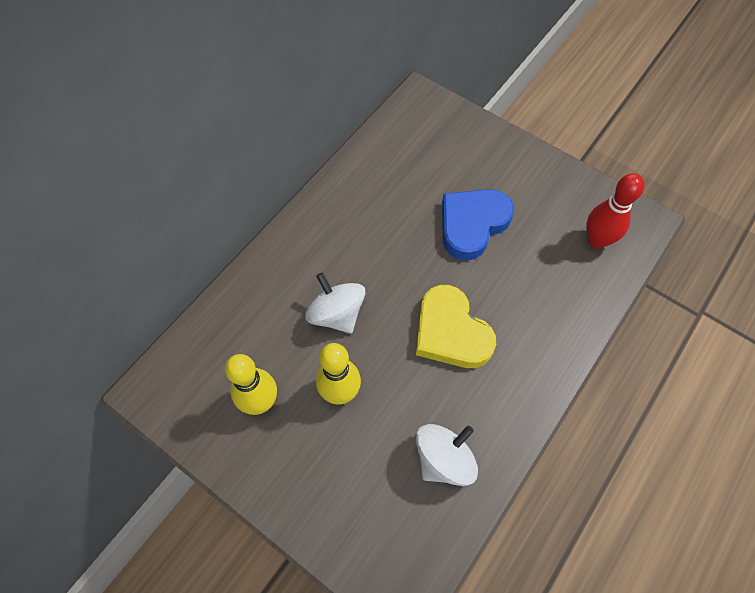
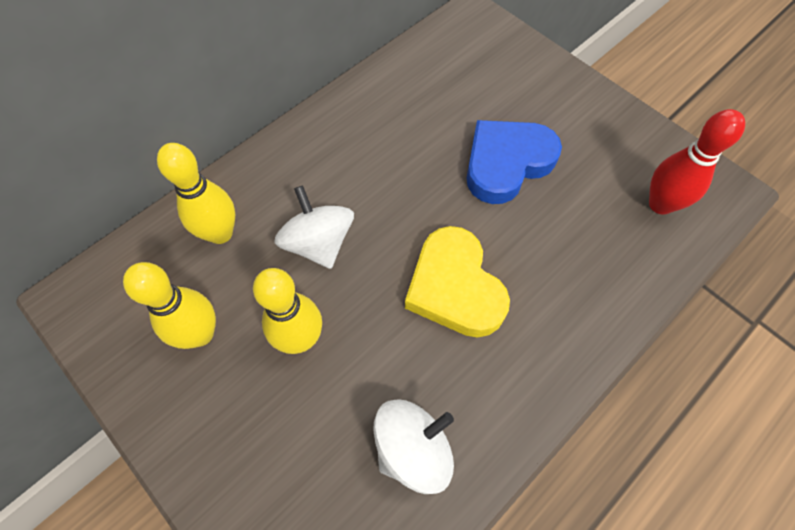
camera: 10 degrees right, 0 degrees up
(255, 319) = (220, 233): none -> yellow bowling pin

